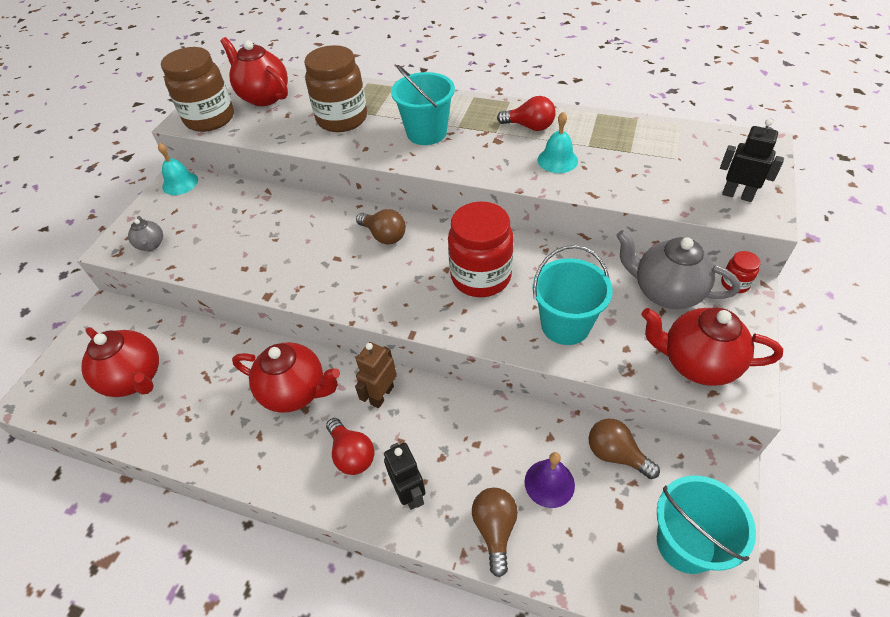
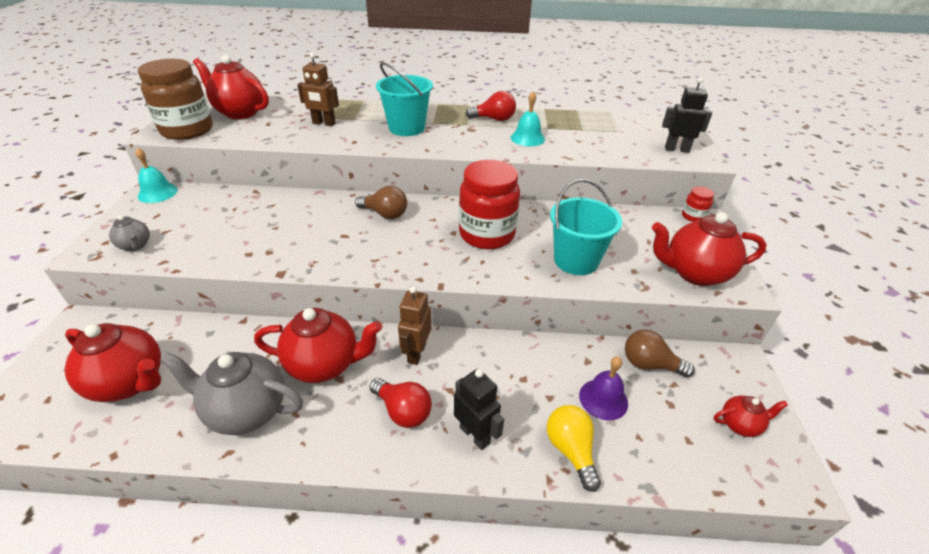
camera: 20 degrees left, 10 degrees down
(342, 119) = (324, 123): brown jar -> brown robot
(495, 529) = (571, 450): brown light bulb -> yellow light bulb
(666, 292) = (645, 228): grey teapot -> grey teapot (246, 411)
(685, 544) = (740, 424): turquoise bucket -> red teapot

